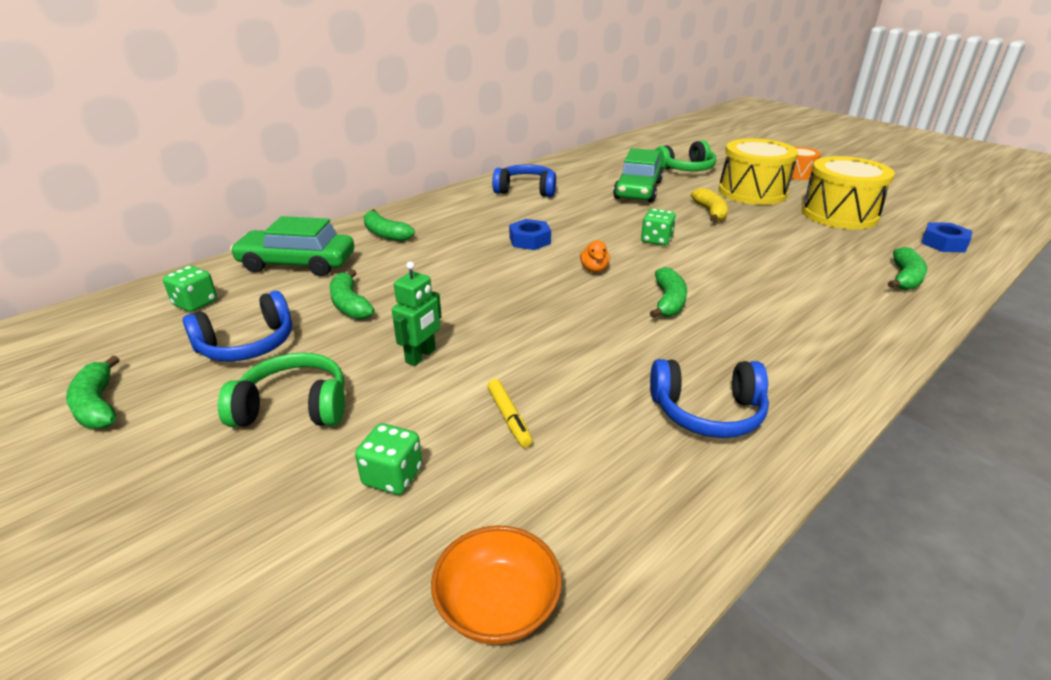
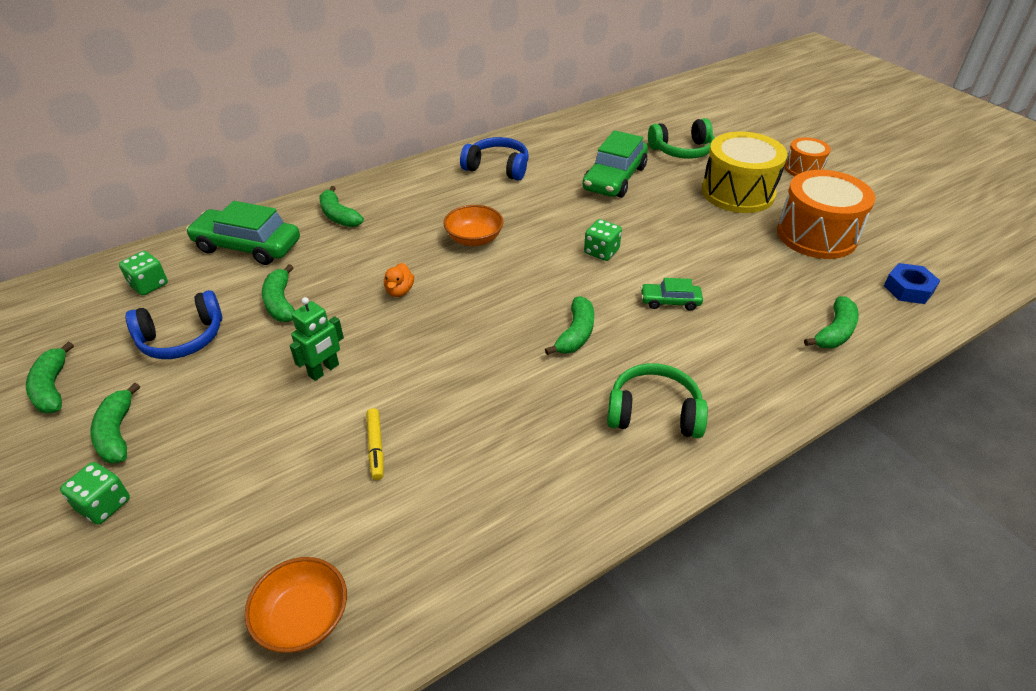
camera: 10 degrees right, 10 degrees up
(192, 440) = (117, 433): none -> green banana
(293, 407) = (203, 411): green headphones -> green headphones (654, 413)
(392, 476) = (262, 491): green dice -> green dice (104, 505)
(530, 240) = (474, 239): blue nut -> orange bowl
(594, 269) = (522, 284): orange duck -> orange duck (399, 291)
(707, 412) = (551, 466): blue headphones -> none
(710, 212) = (676, 218): yellow banana -> none
(742, 269) = (670, 301): none -> green car
(839, 214) = (816, 235): yellow drum -> orange drum

